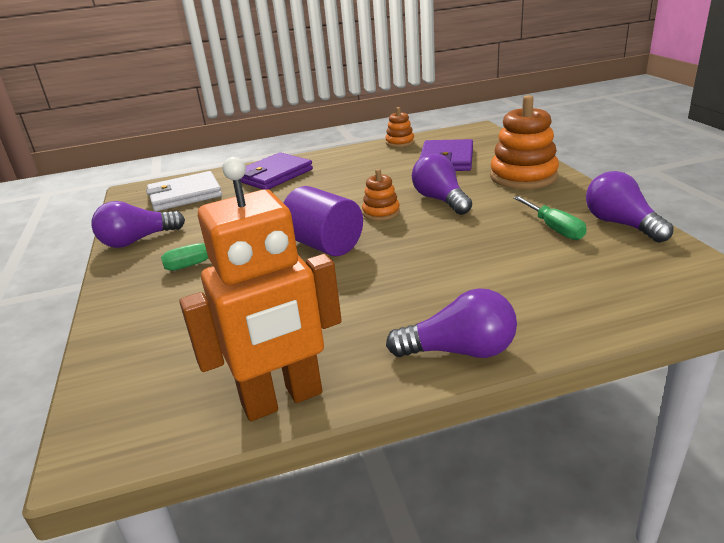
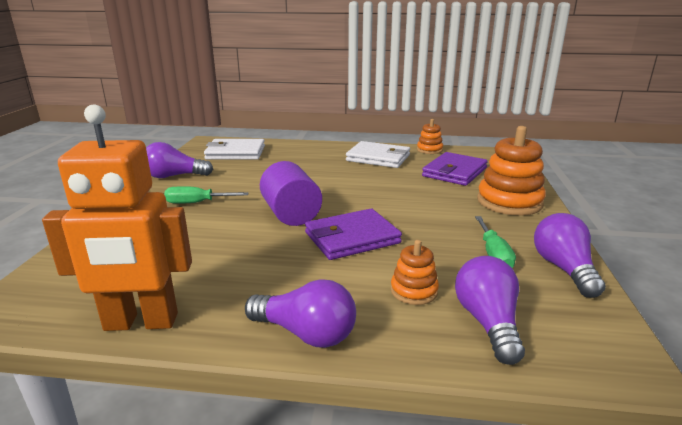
camera: 20 degrees right, 5 degrees down
(273, 175) = (309, 153): purple wallet -> purple wallet (352, 238)
(355, 163) = (378, 158): none -> white wallet
(381, 212) = (359, 201): orange stacking toy -> orange stacking toy (414, 291)
(440, 200) = (417, 203): purple light bulb -> purple light bulb (488, 323)

